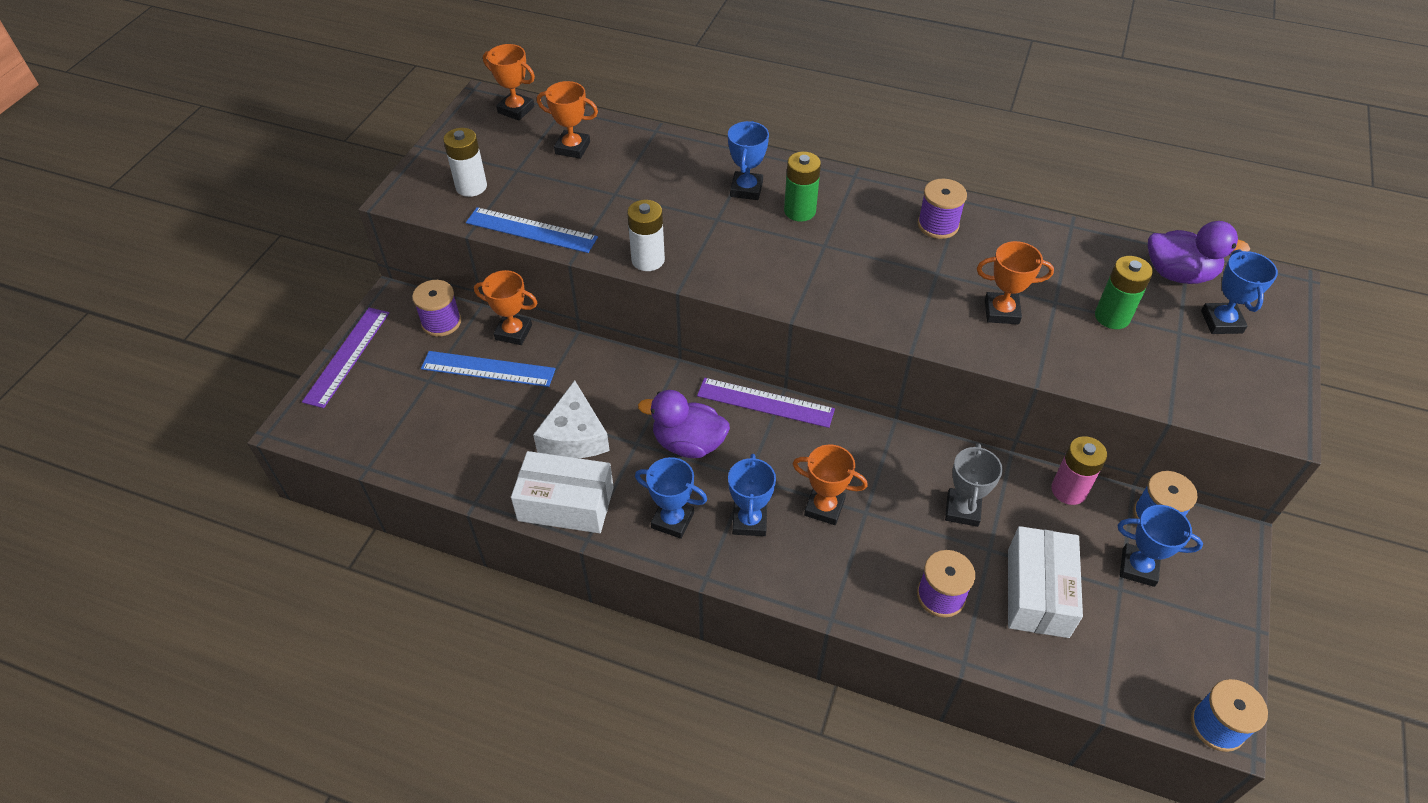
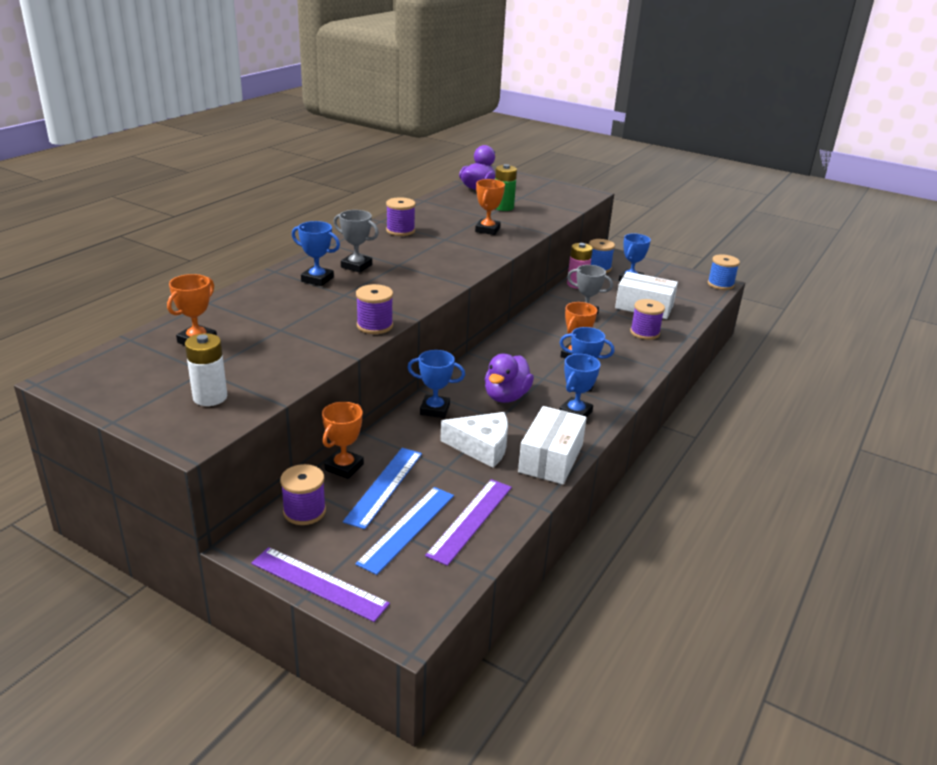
camera: 80 degrees left, 20 degrees down
(516, 110) = (103, 363): orange trophy -> none
(531, 230) = (301, 371): blue ruler -> blue ruler (407, 528)
(648, 260) = (374, 326): white battery -> purple spool
(765, 403) = (478, 361): purple ruler -> purple ruler (470, 520)
(799, 211) = (356, 266): green battery -> grey trophy
(1221, 322) = (517, 188): blue trophy -> blue trophy (435, 410)

